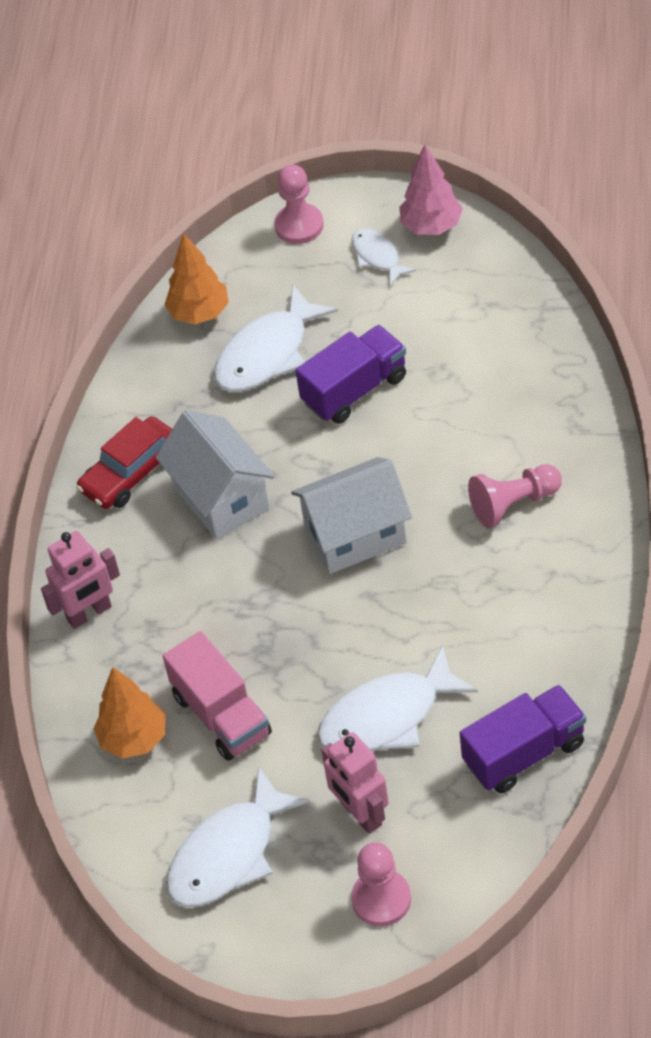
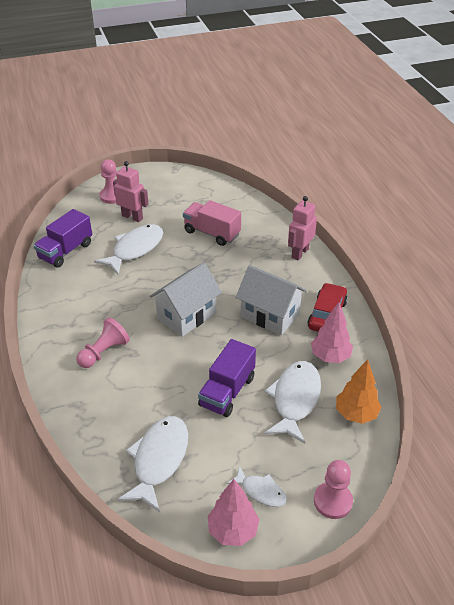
camera: 150 degrees right, 10 degrees down
(134, 739) = (245, 217): orange tree -> none
(176, 401) = (330, 357): none -> pink tree
(228, 854) = (181, 194): white fish -> white fish (159, 459)

